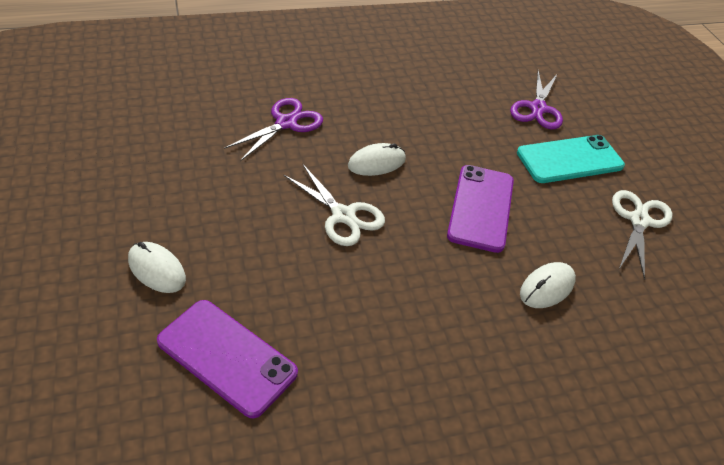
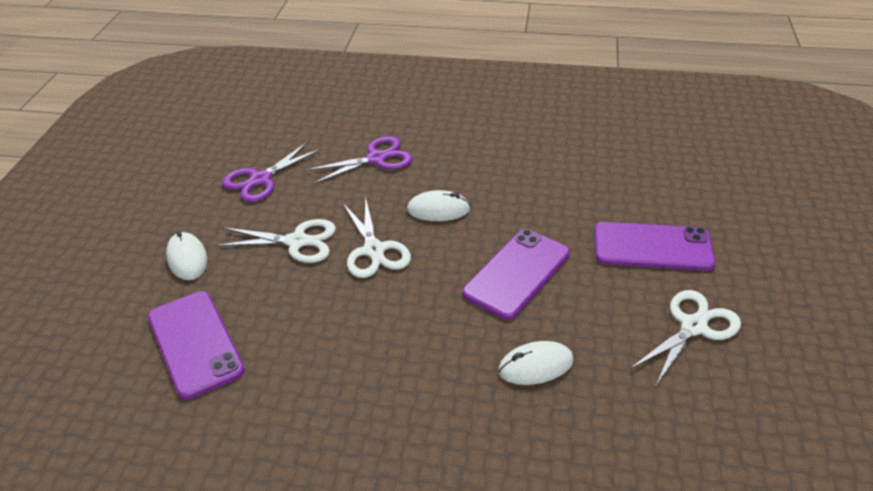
camera: 30 degrees right, 5 degrees down
(263, 224) = (297, 242): none -> white scissors
(538, 108) = (650, 189): purple scissors -> purple scissors (260, 179)
(569, 159) = (652, 247): turquoise phone -> purple phone

